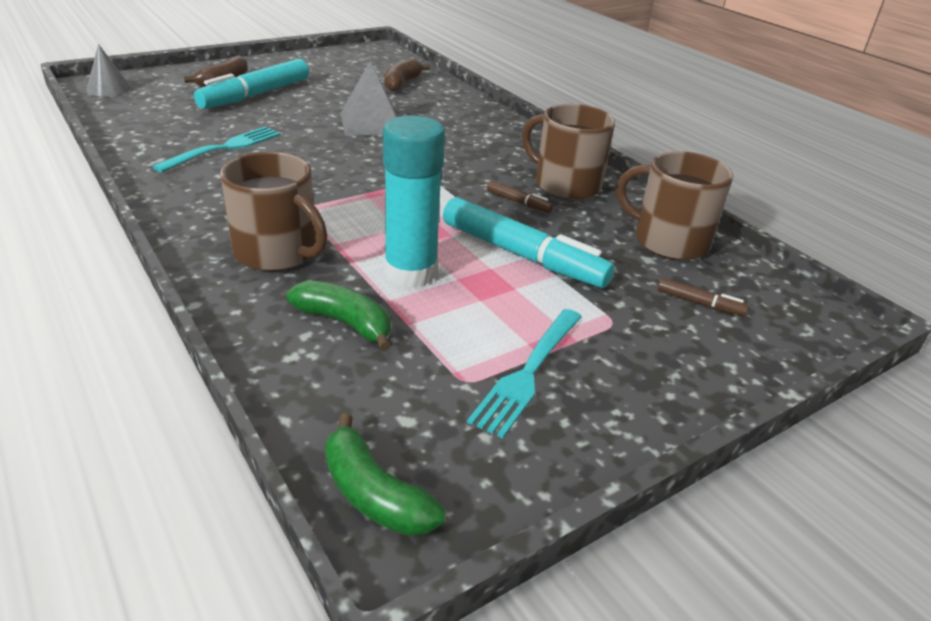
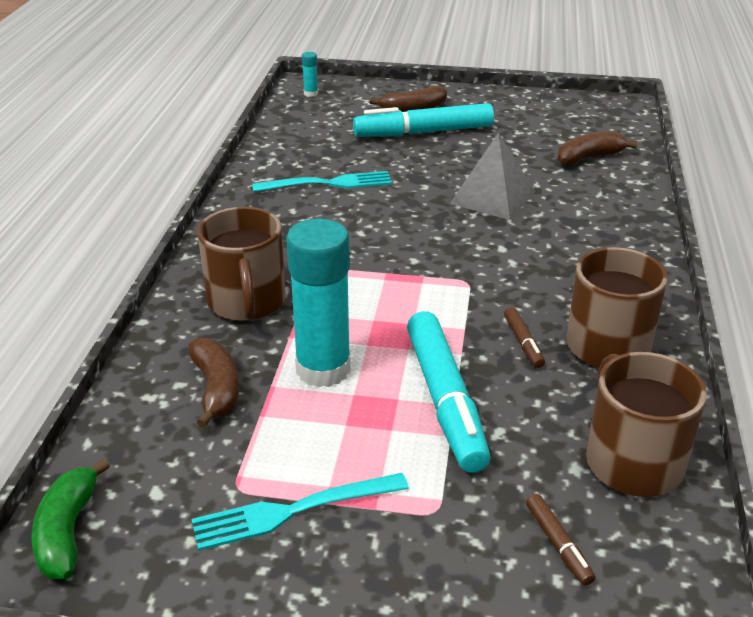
camera: 45 degrees right, 0 degrees up
(108, 89) = (310, 93): grey cone -> turquoise glue stick
(345, 323) = (216, 389): green banana -> brown banana

